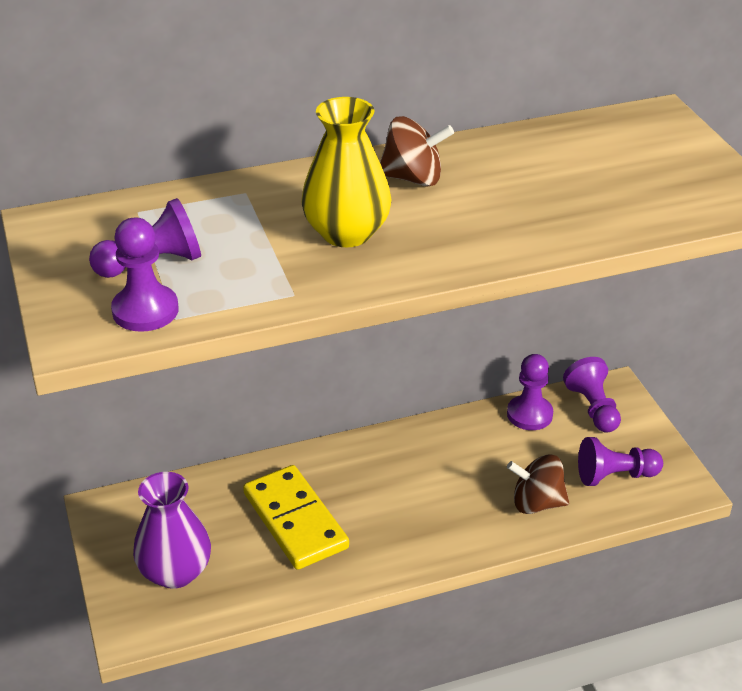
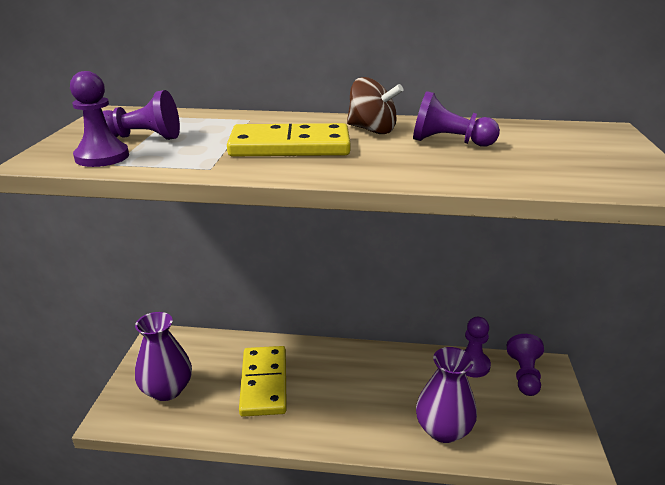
camera: 25 degrees right, 10 degrees down
(346, 233) = (290, 146): yellow vase -> yellow domino
(537, 503) = (443, 430): brown spinning top -> purple vase
(615, 476) = (519, 430): purple pawn -> purple pawn (449, 142)

